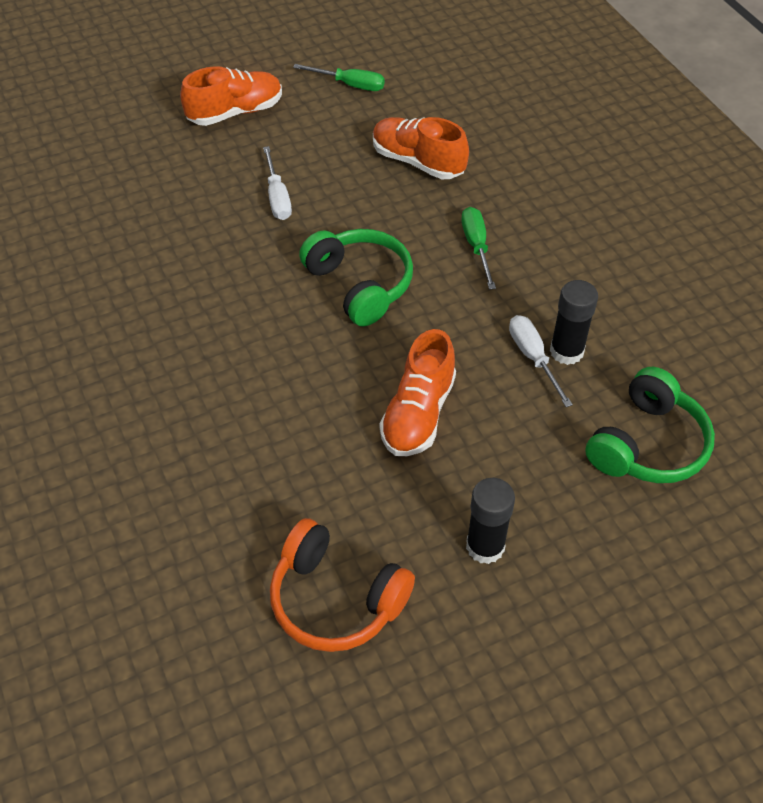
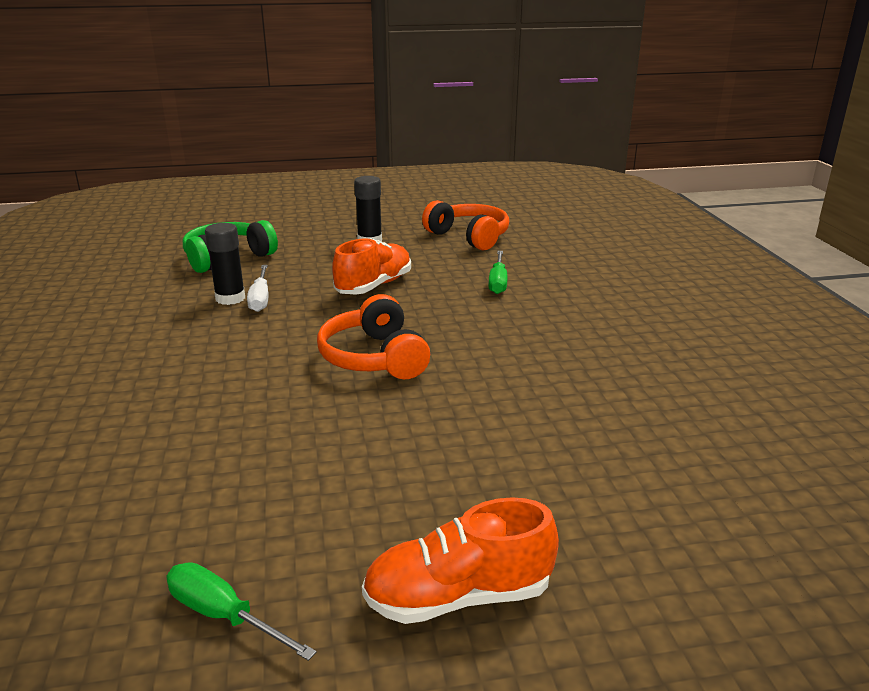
camera: 165 degrees left, 25 degrees down
(277, 197) = (430, 449): white screwdriver -> none
(360, 285) = (374, 358): green headphones -> orange headphones
(418, 162) = (220, 461): orange shoe -> none
(476, 246) = (234, 368): green screwdriver -> green screwdriver (498, 282)

